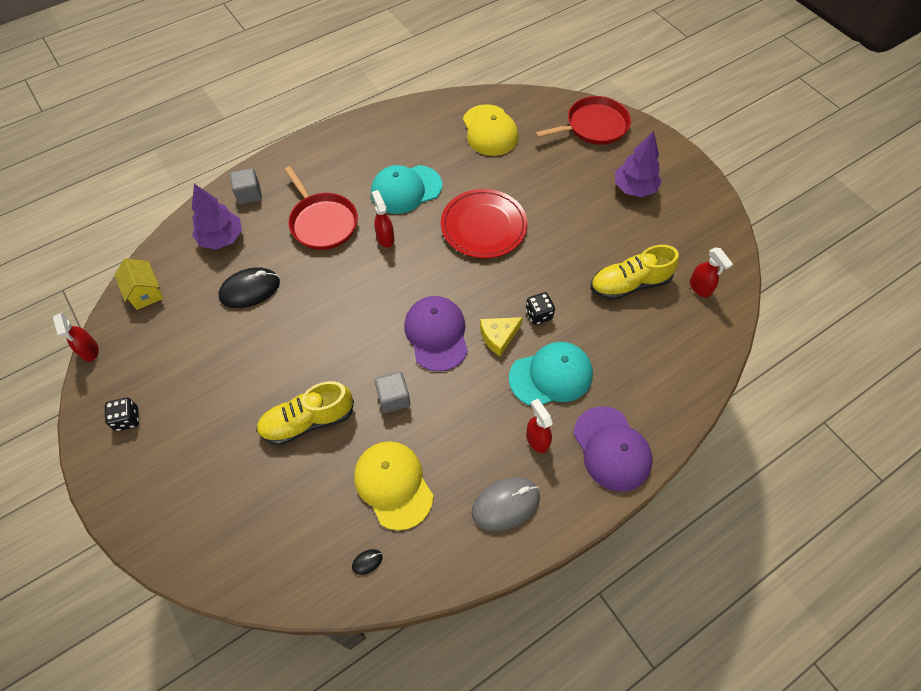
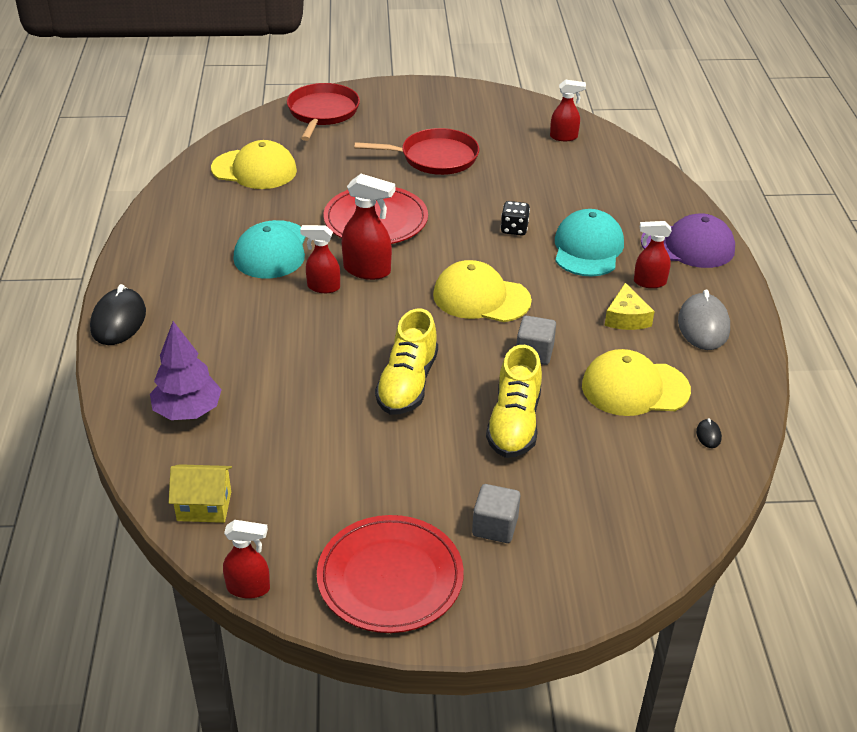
camera: 60 degrees left, 20 degrees down
(127, 419) = (390, 577): black dice -> red plate
(249, 194) = (142, 367): grey cube -> grey cube (495, 526)
(250, 290) = (292, 411): black mouse -> black mouse (118, 320)
(322, 222) = (252, 323): red pan -> red pan (435, 157)
(421, 252) = (367, 270): none -> red spray bottle
(436, 334) = (481, 298): purple cap -> yellow cap
(498, 337) = (518, 261): yellow cheese -> yellow cheese (626, 318)
(629, 284) = (526, 168): yellow shoe -> yellow shoe (407, 384)
(634, 188) = (422, 123): purple tree -> none

